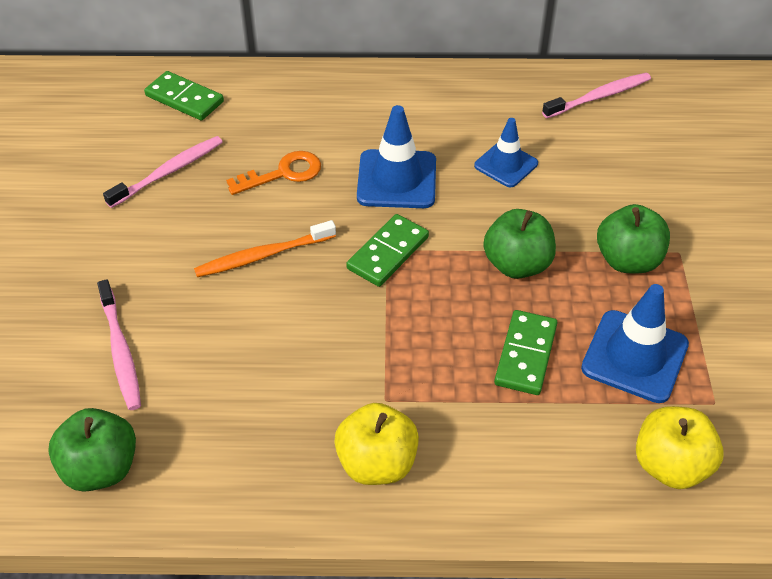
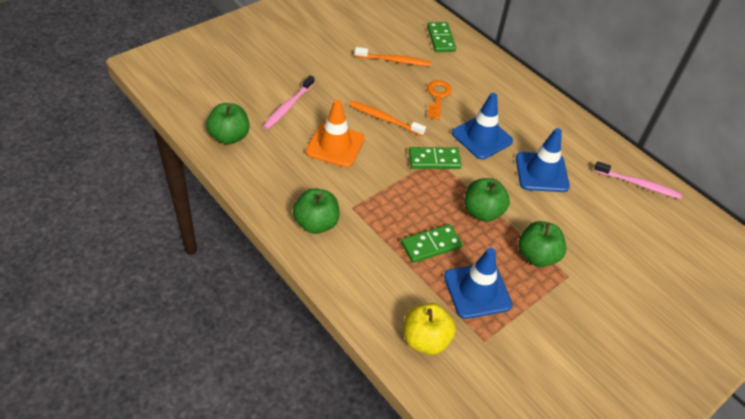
camera: 45 degrees right, 0 degrees up
(169, 172) = (394, 61): pink toothbrush -> orange toothbrush
(255, 344) = (335, 145): none -> orange traffic cone
(283, 173) = (438, 97): orange key -> orange key turned 105 degrees counterclockwise
(377, 463) = (316, 223): yellow apple -> green apple
(506, 164) = (541, 172): blue traffic cone -> blue traffic cone, size x1.54

